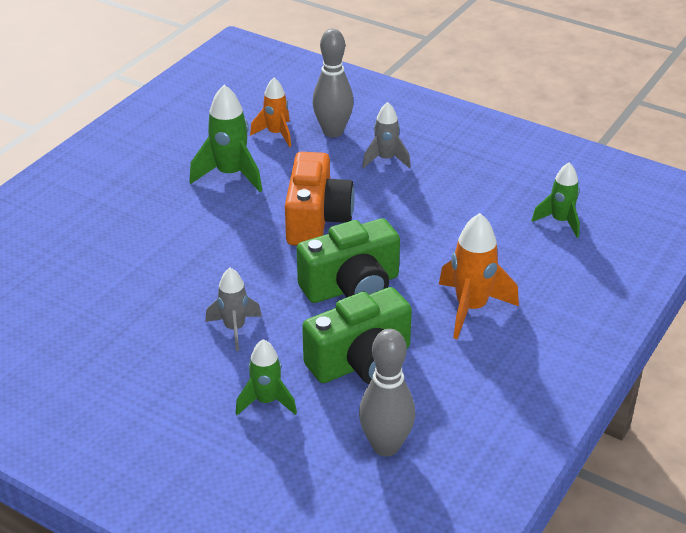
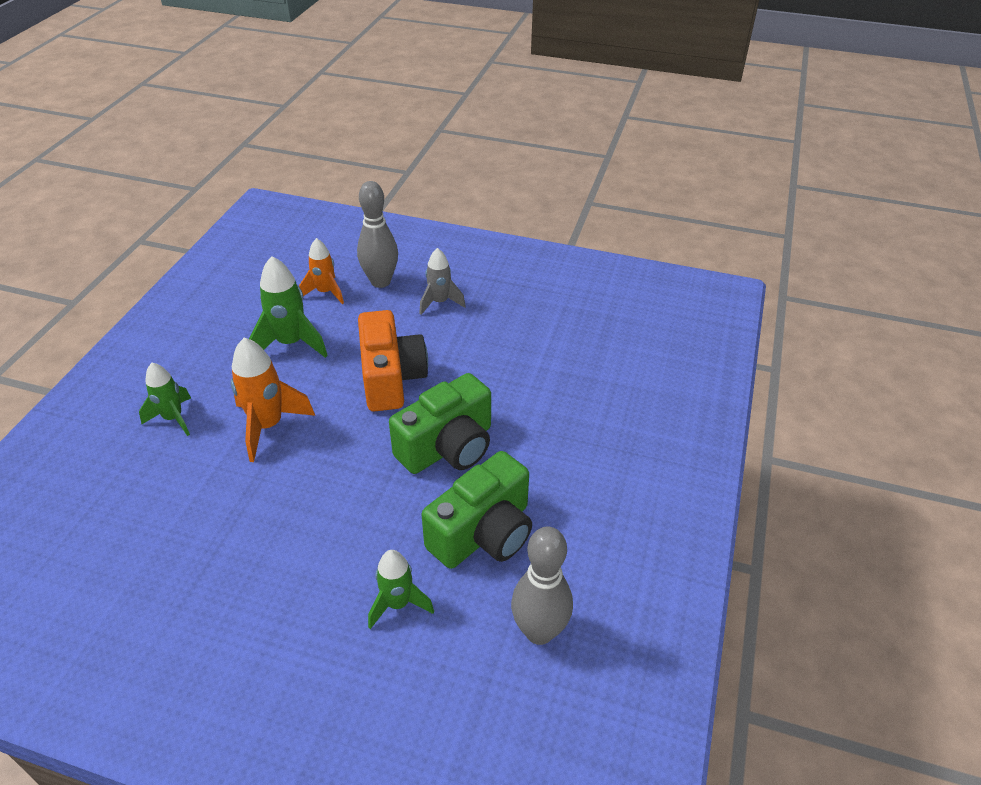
camera: 15 degrees left, 5 degrees up
(234, 329) = (340, 521): grey rocket -> none
(471, 308) = (572, 449): orange rocket -> orange rocket (268, 426)
(560, 221) = (622, 340): green rocket -> green rocket (173, 418)

